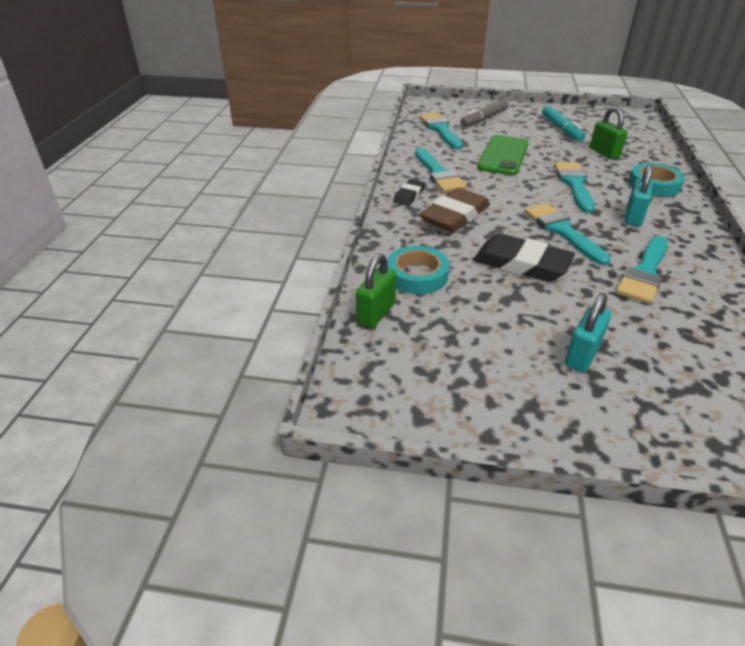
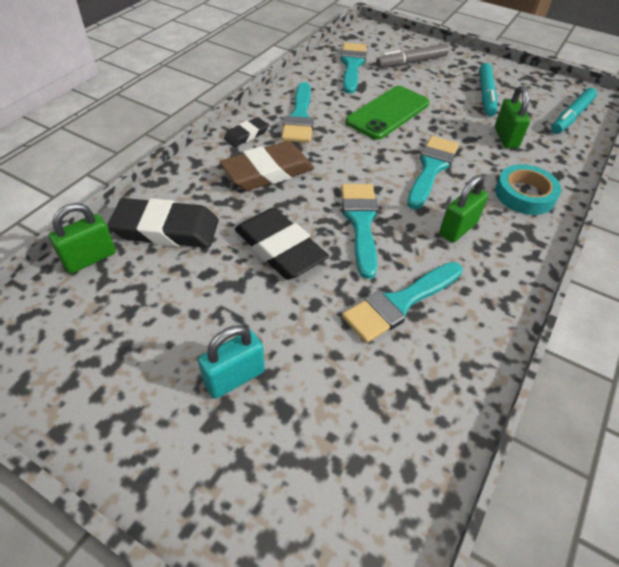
camera: 20 degrees right, 10 degrees up
(417, 275) = (166, 229): turquoise tape -> black eraser
(633, 130) = (571, 116): none -> turquoise marker
(633, 217) = (458, 229): turquoise padlock -> green padlock

